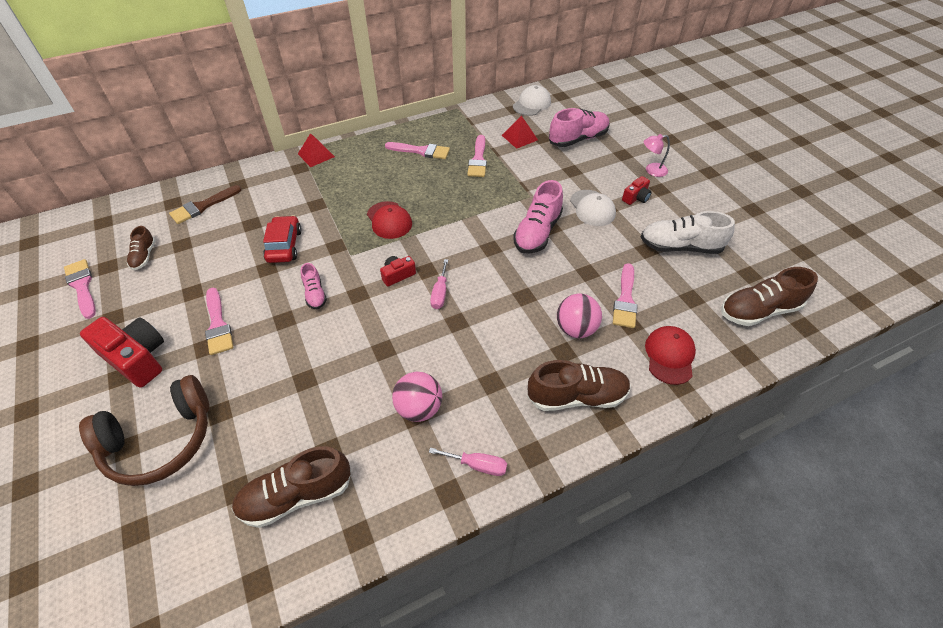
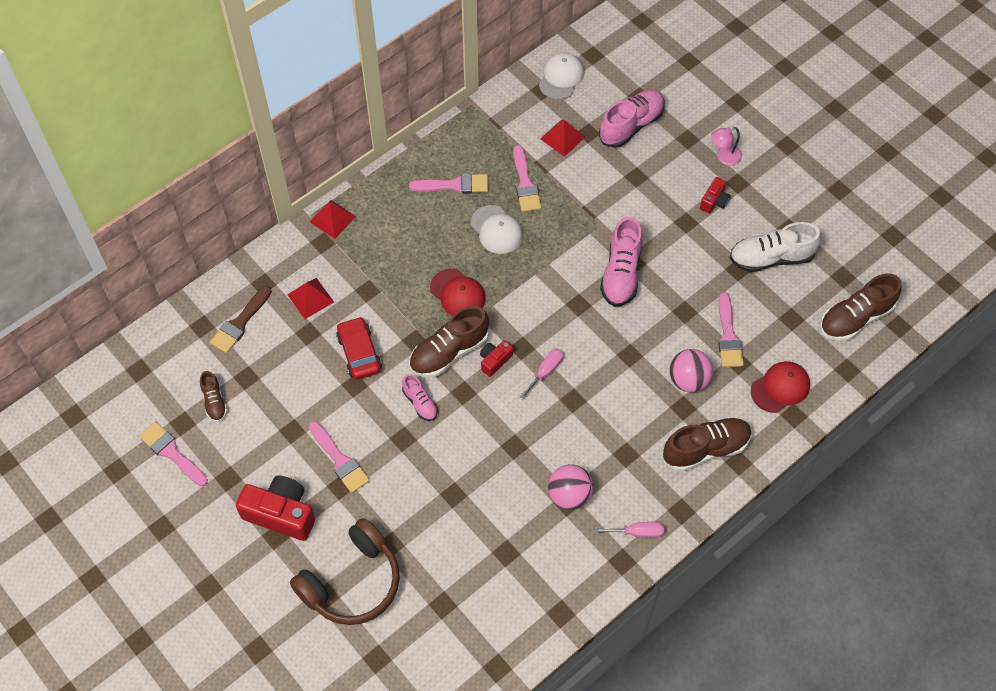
camera: 15 degrees left, 10 degrees up
(268, 201) = (310, 298): none -> red pyramid
(296, 495) = (496, 596): brown shoe -> brown shoe (449, 352)
(440, 293) = (545, 371): pink screwdriver -> pink screwdriver turned 135 degrees counterclockwise
(592, 208) = (671, 227): white cap -> white cap (496, 230)
(669, 356) = (780, 388): red cap -> red cap turned 60 degrees clockwise

